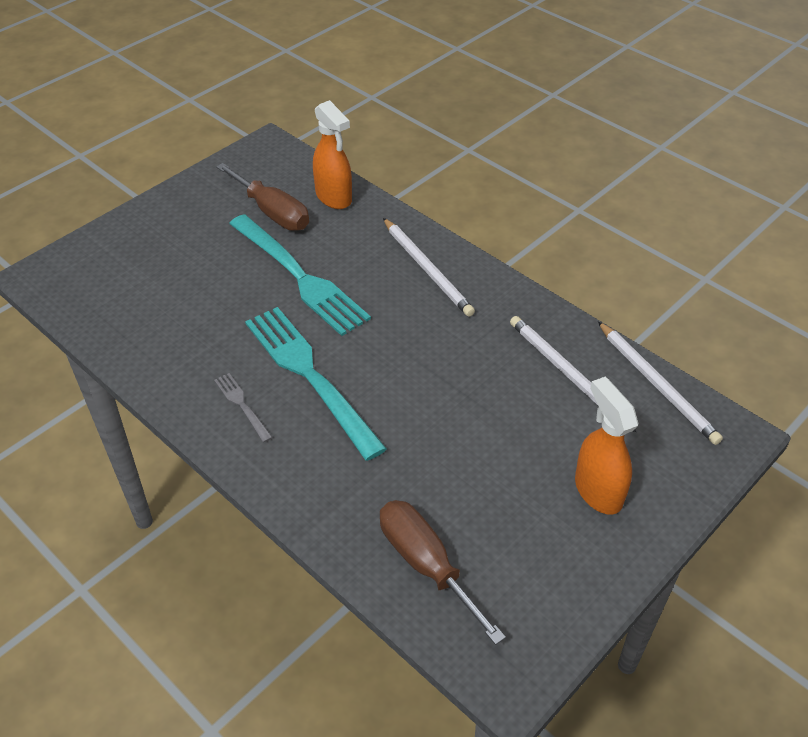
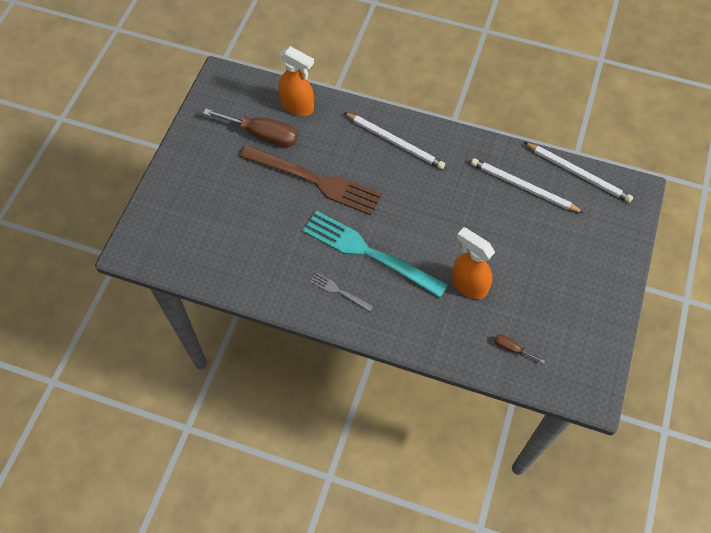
camera: 25 degrees left, 15 degrees up
(300, 277) = (316, 181): turquoise fork -> brown fork
(426, 565) = (512, 349): brown screwdriver -> brown screwdriver, size x0.46
(597, 490) = (580, 260): orange spray bottle -> orange spray bottle (468, 285)

